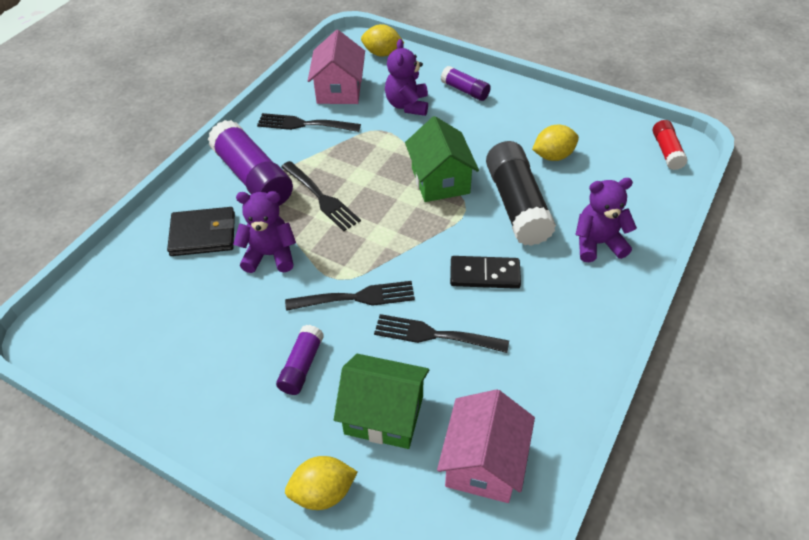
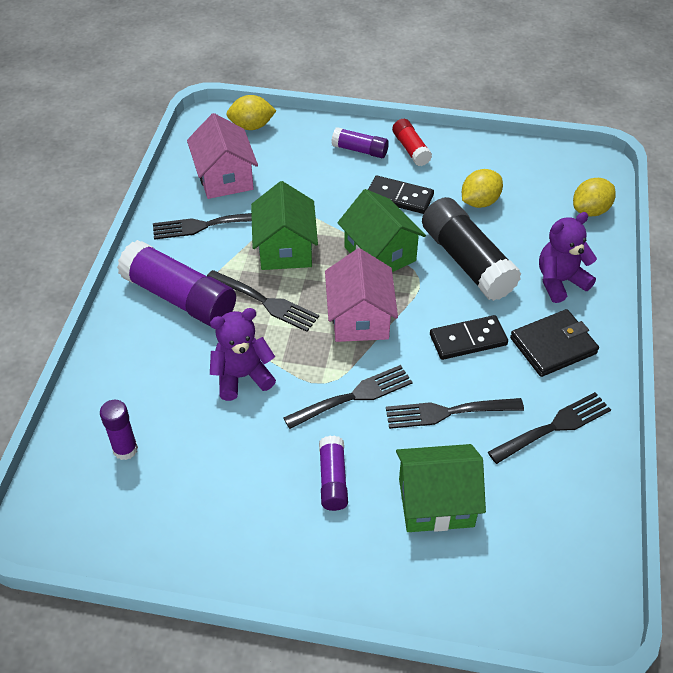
camera: 20 degrees left, 0 degrees up
(145, 290) = (125, 449): none -> purple glue stick
(203, 234) = (157, 373): black wallet -> black wallet (553, 345)
(323, 492) = (414, 592): yellow lemon -> yellow lemon (590, 210)
(360, 158) = (285, 249): none -> green house
(407, 105) = (307, 179): purple teddy bear -> none
(481, 136) = (399, 197): none -> black domino
(483, 462) = (547, 518): pink house -> pink house (360, 318)
(529, 377) = (553, 427): none -> black fork
(666, 151) = (584, 172): red glue stick -> red glue stick (411, 149)

